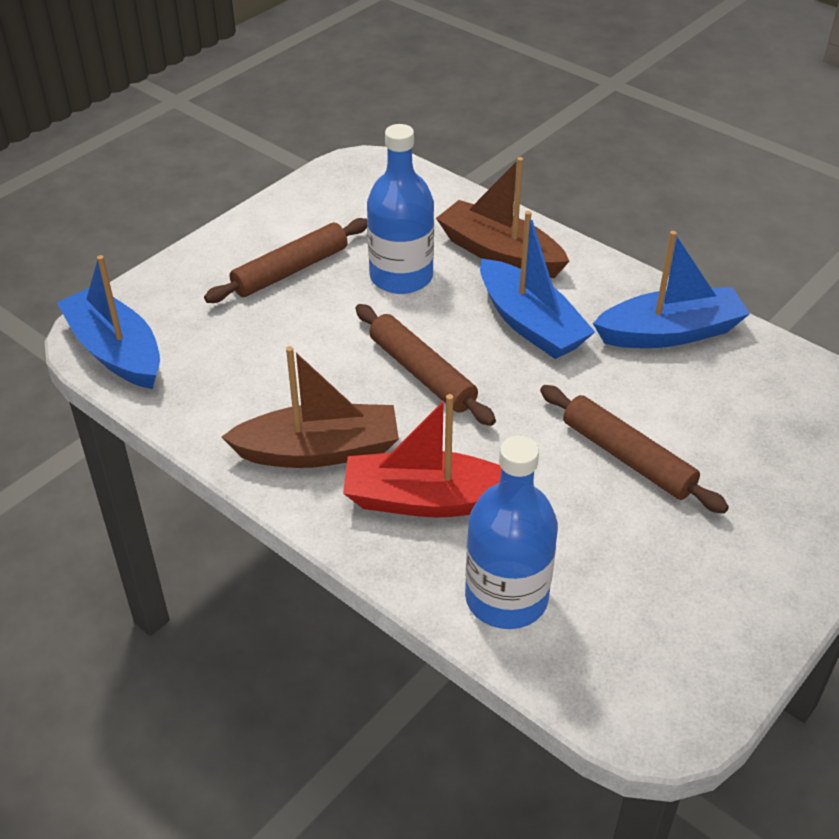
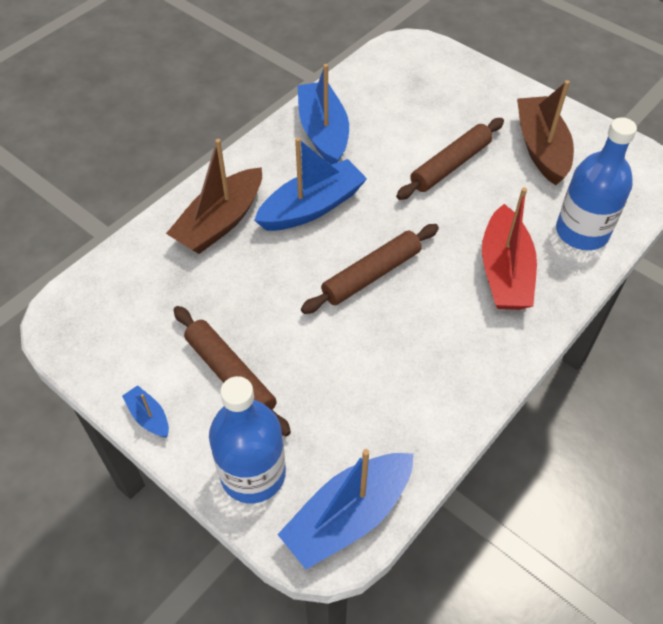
camera: 90 degrees left, 10 degrees up
(249, 224) = (149, 417): none -> blue boat
(319, 451) = (464, 340): brown boat -> brown boat (541, 148)
(401, 277) = (246, 289): blue bottle -> blue bottle (253, 474)

